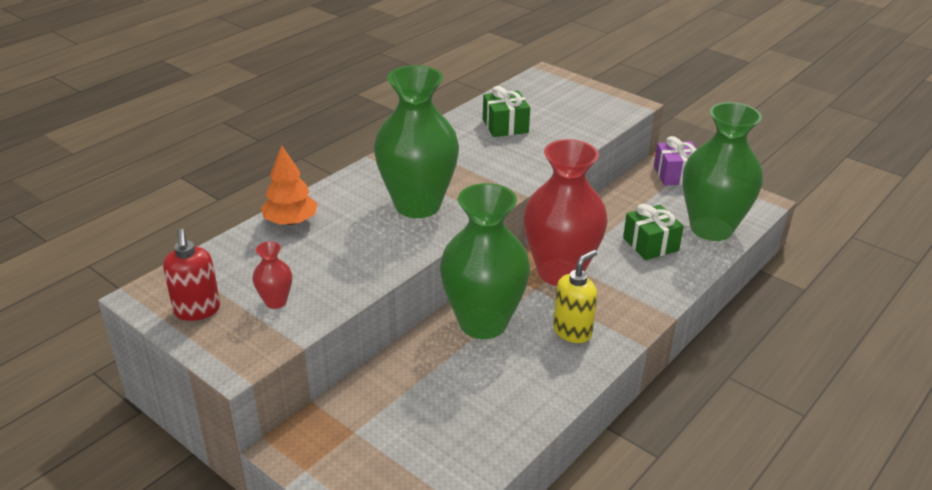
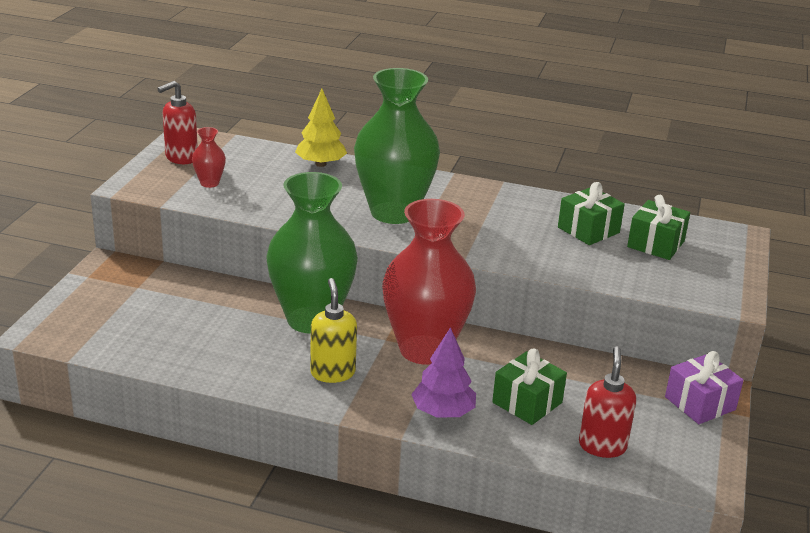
camera: 65 degrees right, 5 degrees down
(290, 221) = (321, 164): orange tree -> yellow tree
(541, 107) = (655, 244): none -> green gift
(572, 331) = (332, 373): yellow soap dispenser -> yellow soap dispenser turned 120 degrees counterclockwise
(649, 287) = (443, 412): none -> purple tree
(711, 228) = (602, 446): green vase -> red soap dispenser

